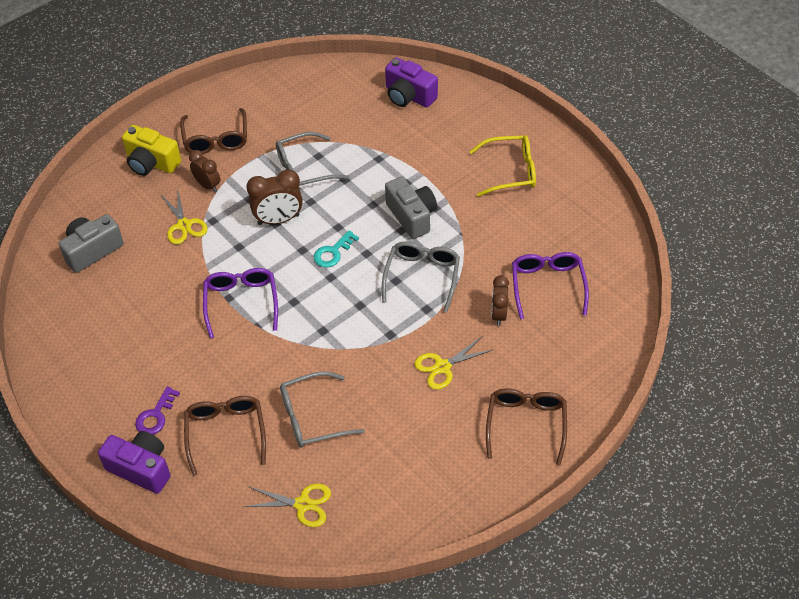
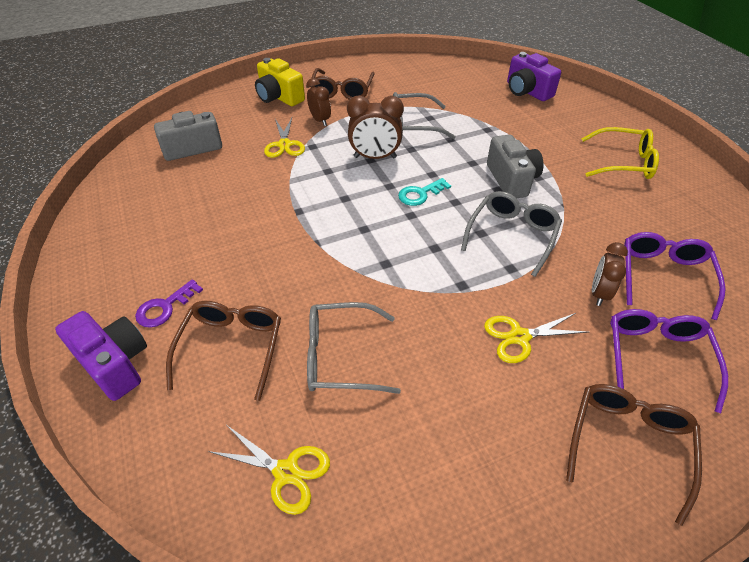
camera: 15 degrees right, 5 degrees down
(241, 302) = (309, 218): purple glasses -> purple glasses (656, 357)

